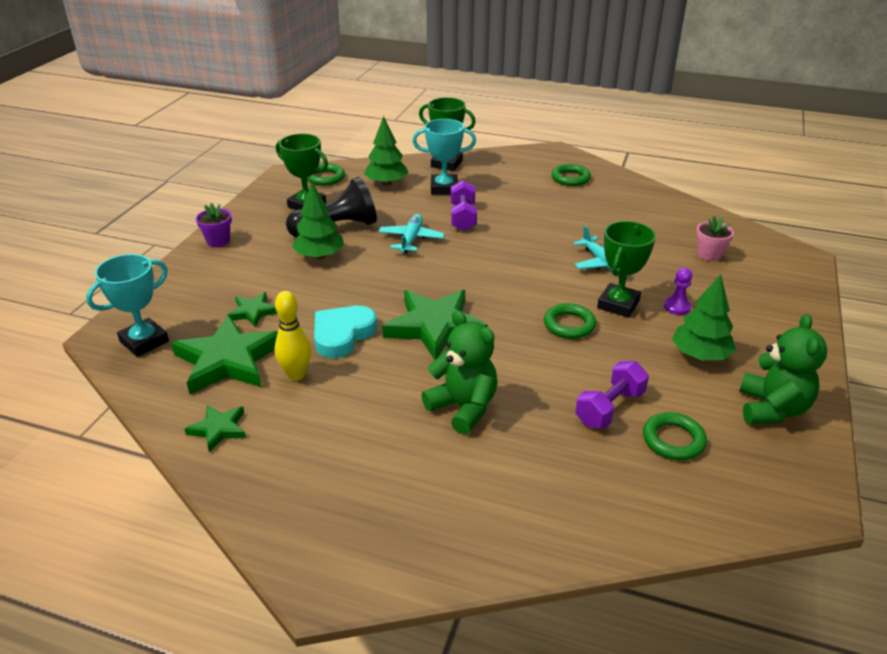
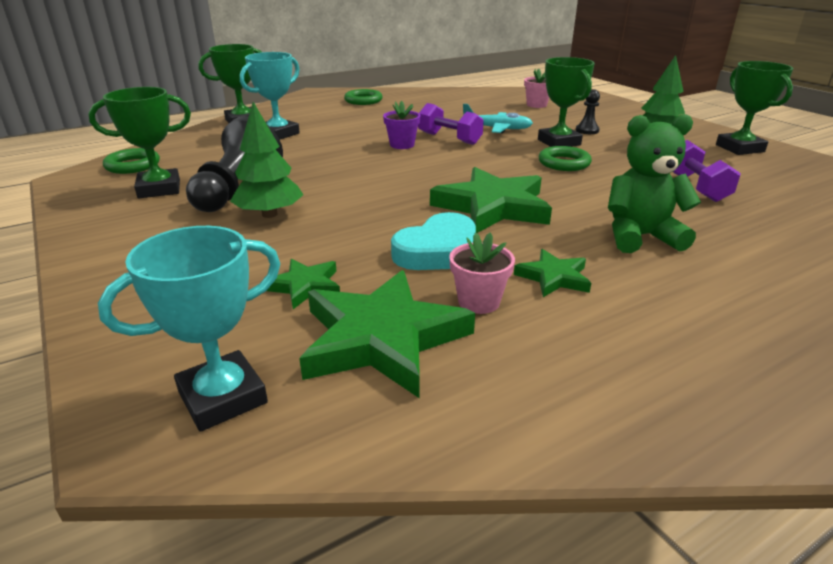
camera: 50 degrees left, 5 degrees down
(144, 341) = (223, 397): turquoise trophy -> turquoise trophy turned 60 degrees clockwise
(218, 241) = (104, 257): purple flower pot -> purple flower pot (402, 145)
(219, 429) = (532, 399): green star -> green star (553, 277)
(296, 375) = (479, 302): yellow bowling pin -> pink flower pot
(342, 335) = (439, 251): turquoise heart -> turquoise heart turned 120 degrees counterclockwise
(386, 183) = (213, 148): green tree -> none
(411, 239) = (330, 169): turquoise plane -> none
(463, 217) = (340, 143): purple dumbbell -> purple dumbbell (449, 138)
(673, 440) = (755, 183): green ring -> none
(677, 307) = (587, 130): purple pawn -> black pawn
(772, 409) = (739, 148): green teddy bear -> green trophy

